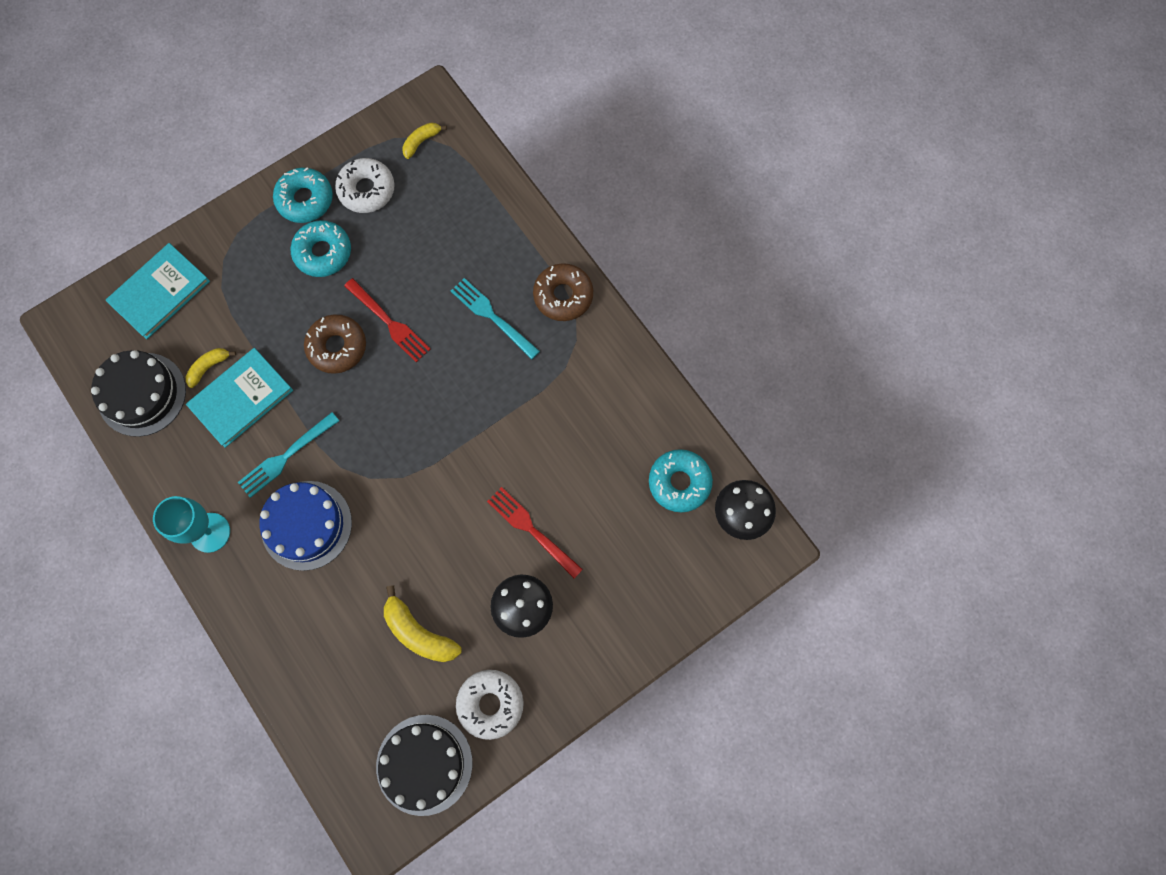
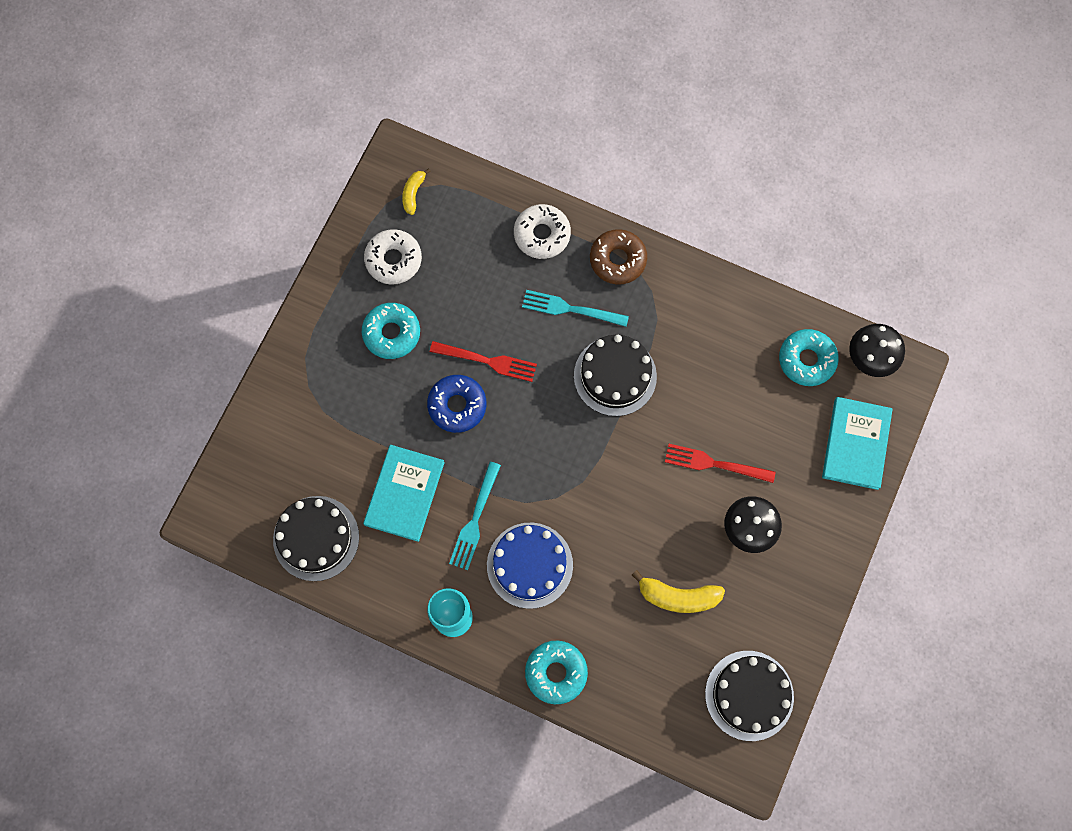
camera: 30 degrees left, 0 degrees up
(160, 292) = (272, 444): turquoise book -> turquoise book (856, 444)
(209, 367) = (359, 483): yellow banana -> none
(305, 199) = (345, 297): turquoise donut -> turquoise donut (556, 672)
(337, 347) = (457, 405): brown donut -> blue donut
(490, 704) = (770, 618): white donut -> white donut (542, 235)
(493, 398) = (615, 376): none -> black cake

